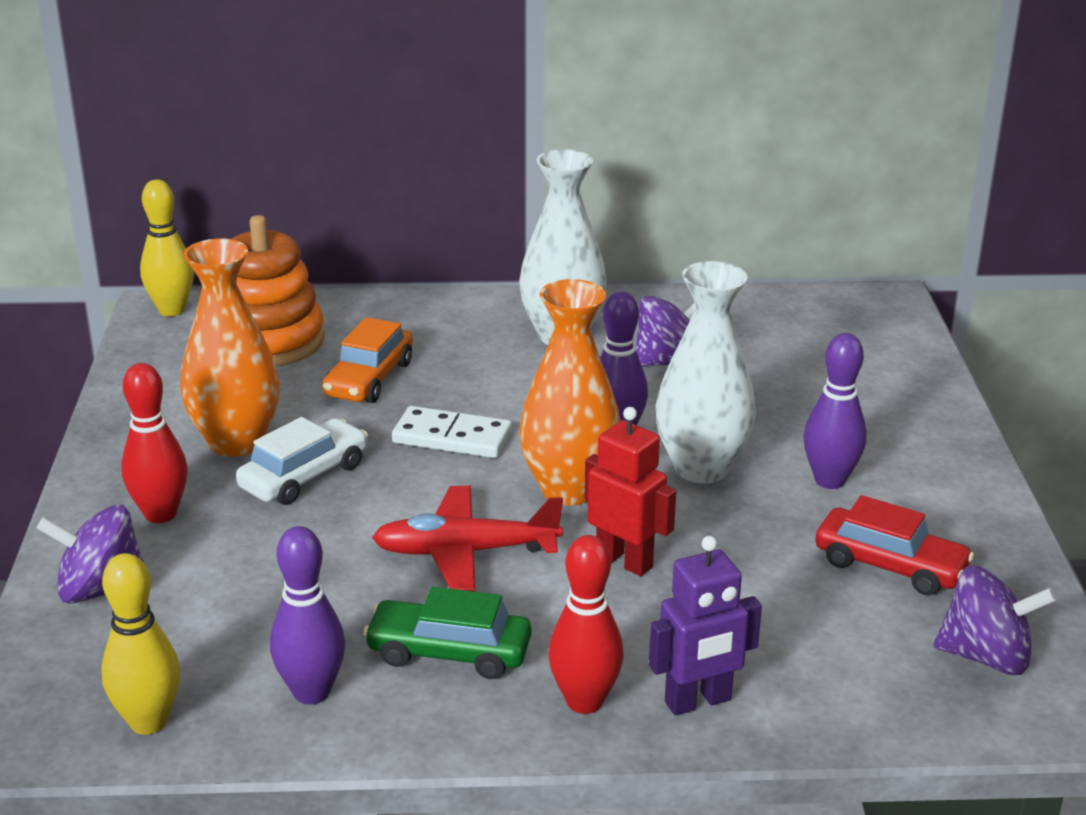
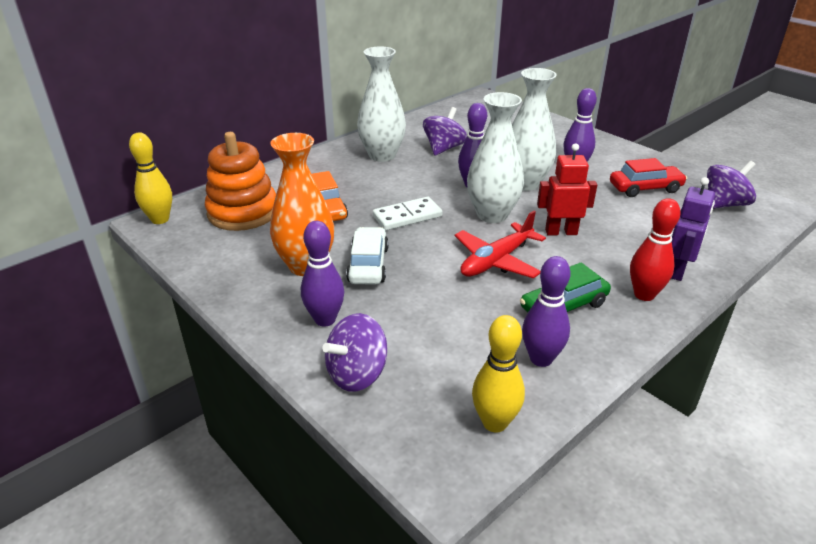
camera: 40 degrees left, 5 degrees up
(160, 514) = (325, 319): red bowling pin -> purple bowling pin
(569, 489) = (492, 215): orange vase -> white vase

